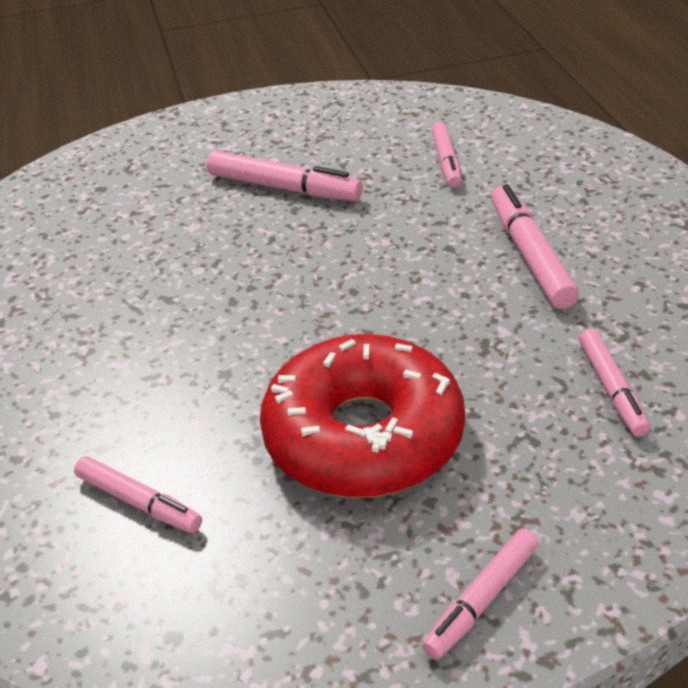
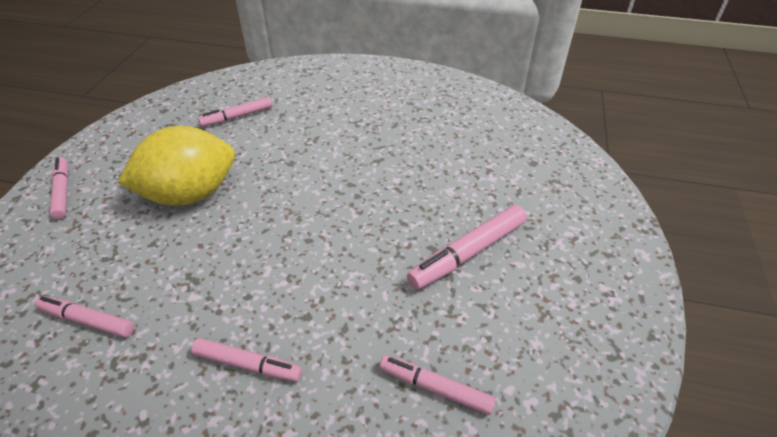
camera: 115 degrees right, 5 degrees up
(363, 436) = (190, 194): red donut -> yellow lemon
(530, 255) = (247, 364): pink marker -> pink marker, size x0.65

